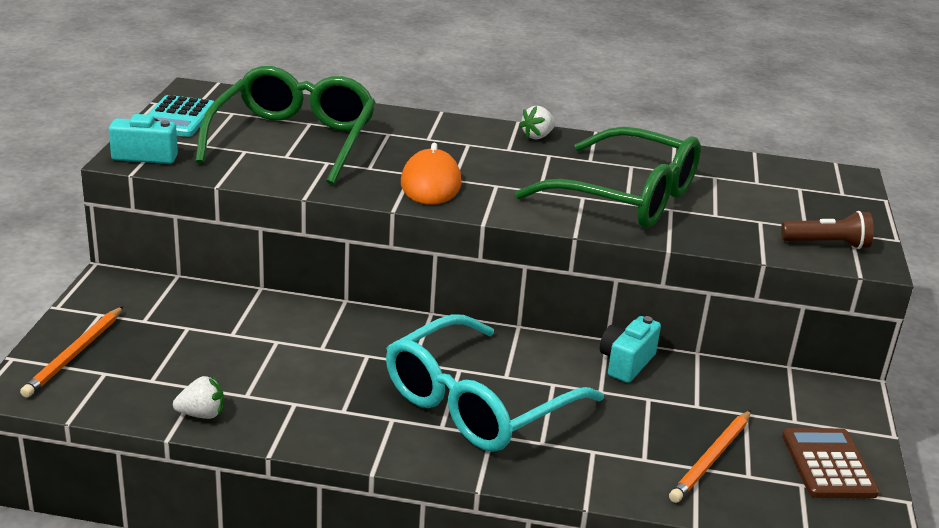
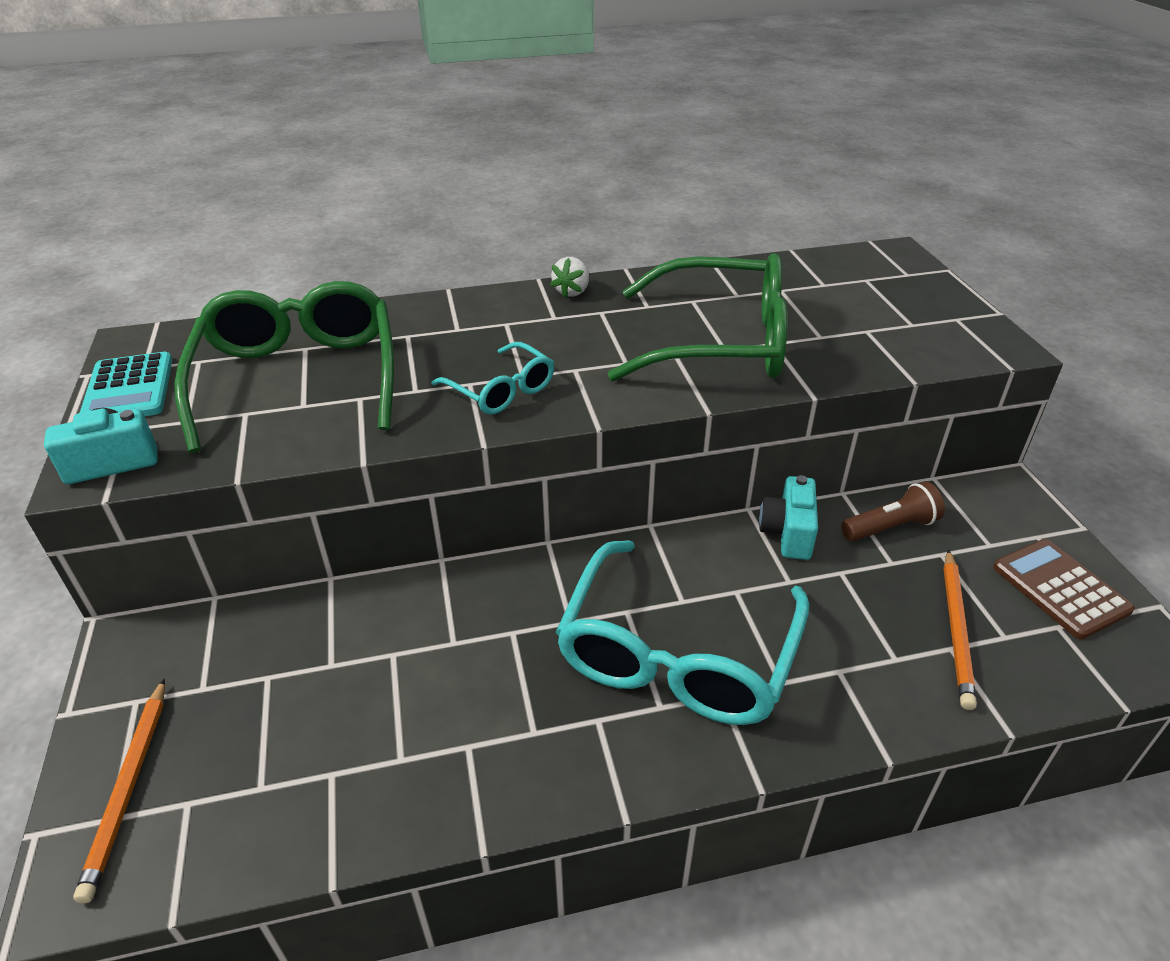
camera: 20 degrees left, 10 degrees up
(202, 414) = (358, 819): white strawberry -> none
(431, 183) = (501, 390): orange mouse -> turquoise glasses
(827, 244) = (949, 339): brown flashlight -> brown flashlight (890, 527)

